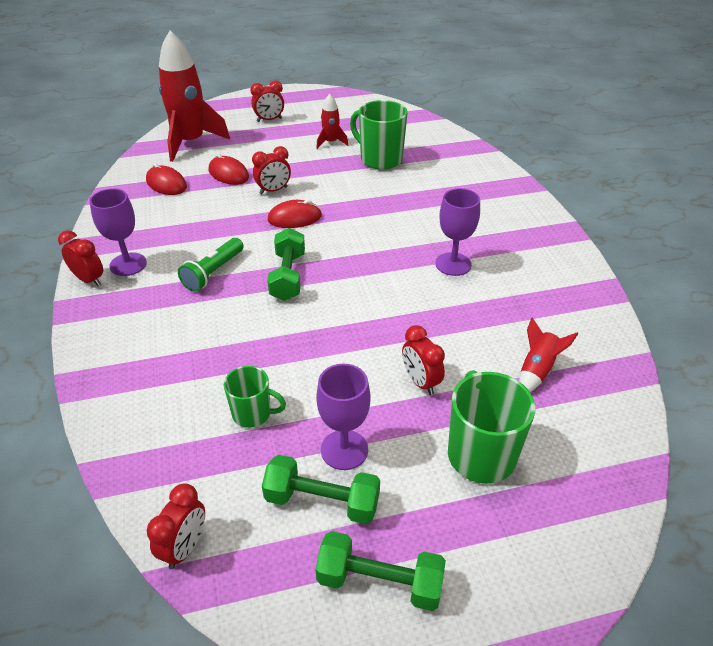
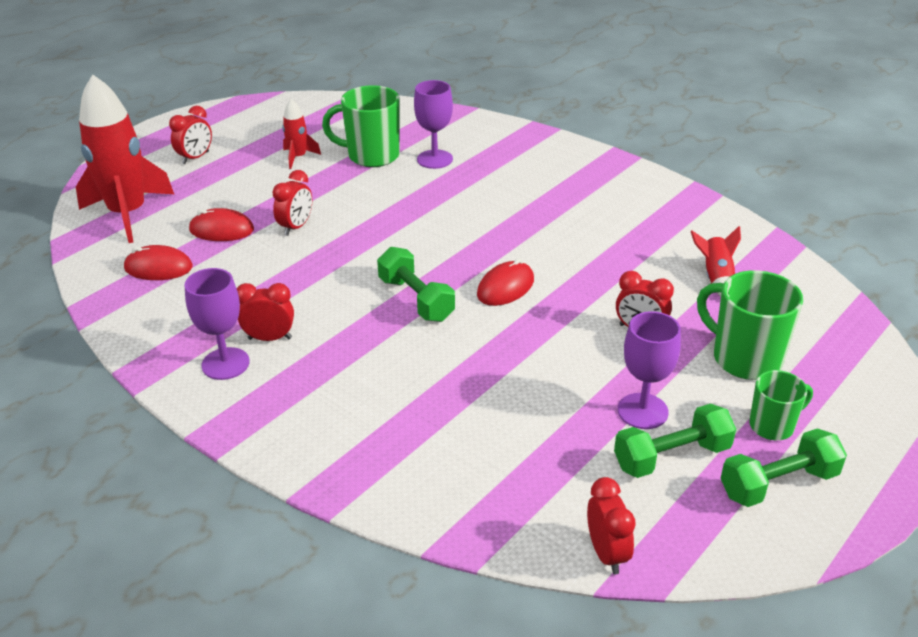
camera: 35 degrees left, 5 degrees down
(89, 280) = (199, 398): red clock -> red clock (270, 338)
(213, 272) = (334, 329): green flashlight -> none
(253, 414) = (532, 426): green mug -> green mug (773, 426)
(294, 218) = (354, 244): red mouse -> red mouse (505, 287)
(453, 264) = (555, 224): purple goblet -> purple goblet (434, 159)

